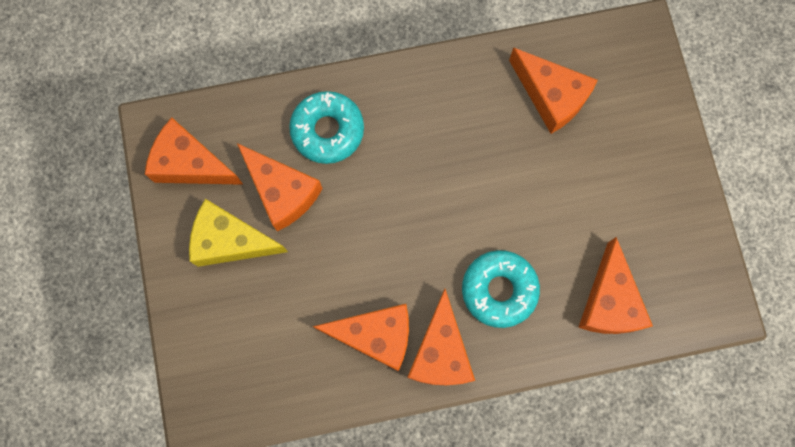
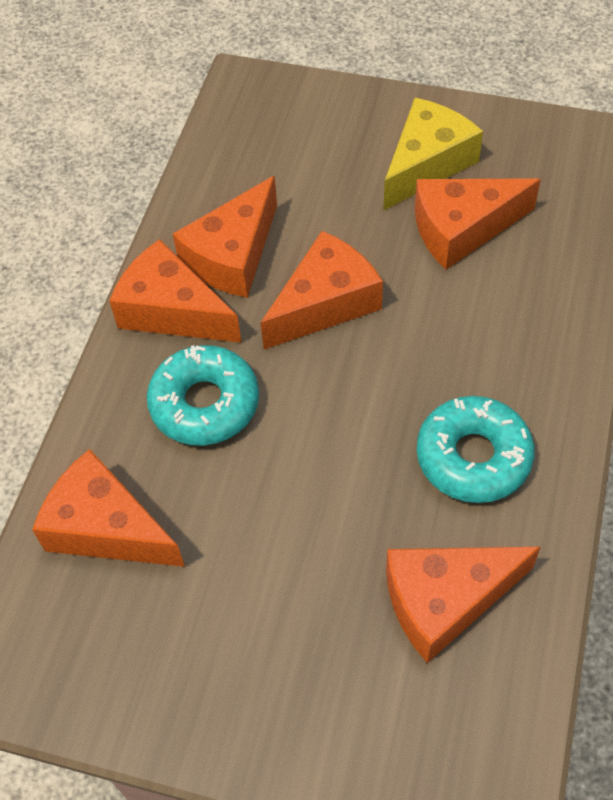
camera: 120 degrees right, 20 degrees down
(190, 164) = (543, 158): orange cheese -> orange cheese (325, 303)
(327, 130) = (523, 302): turquoise donut -> turquoise donut (473, 457)

